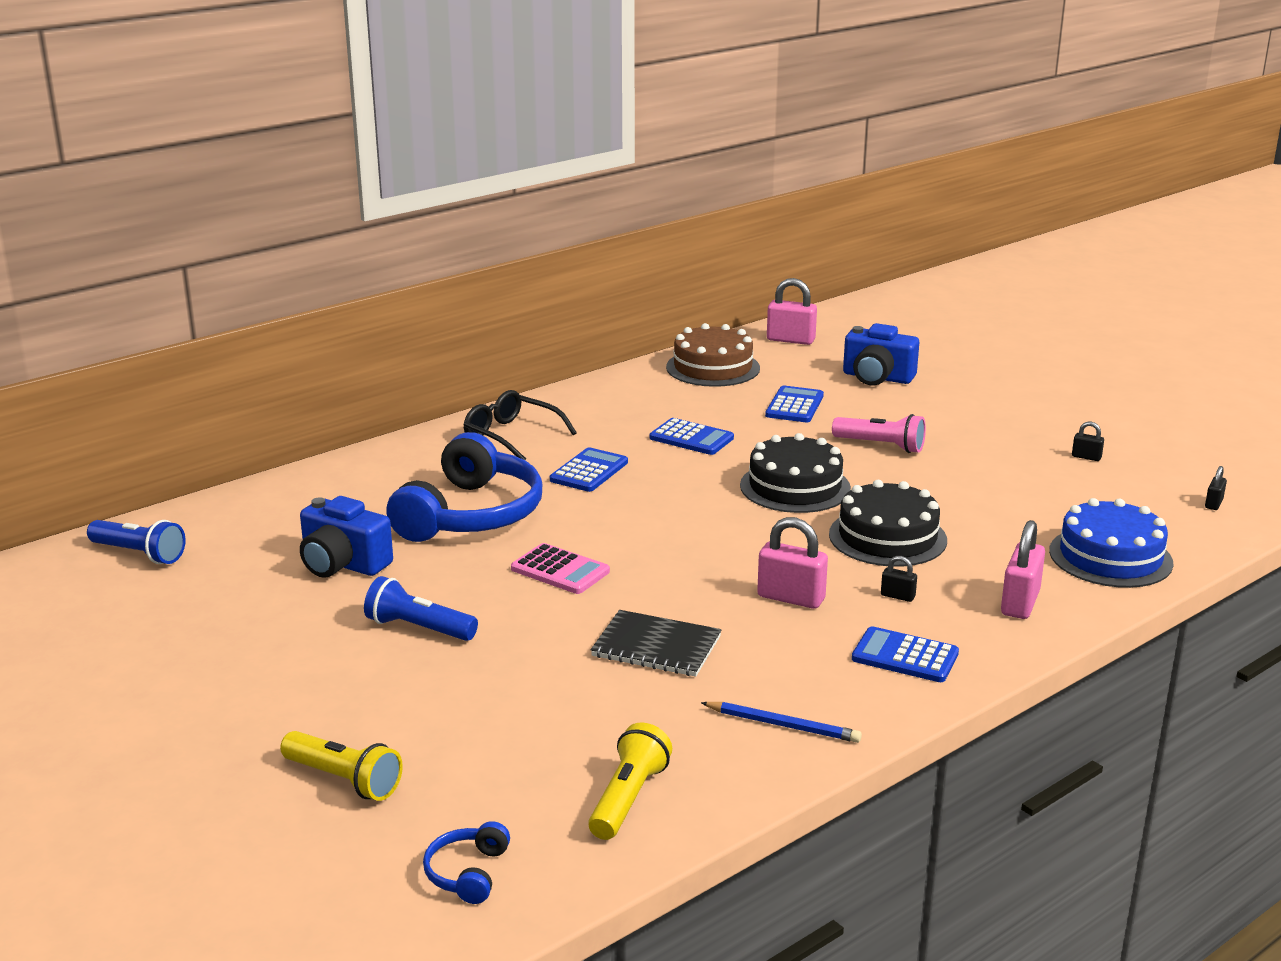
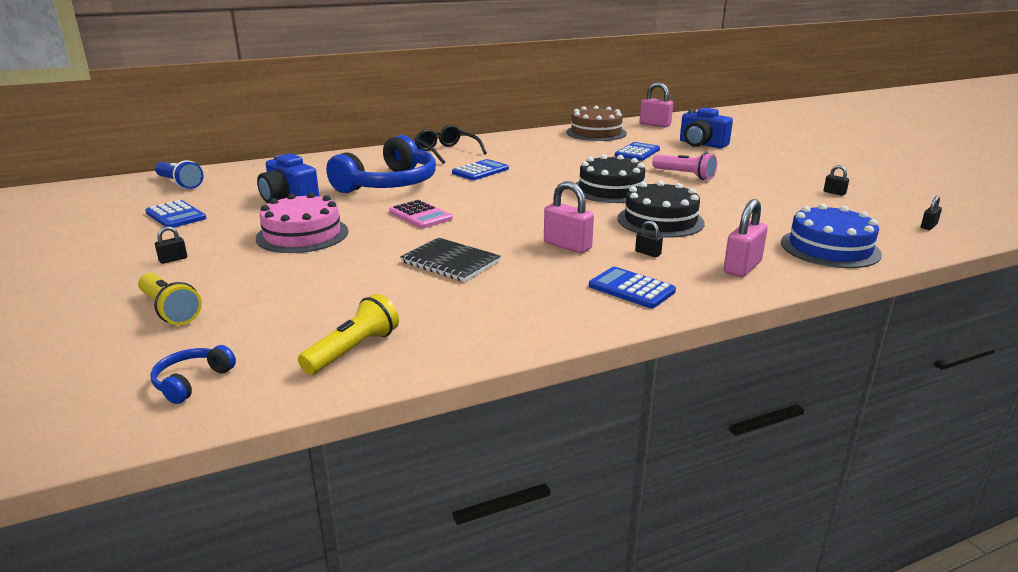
camera: 15 degrees right, 0 degrees up
(269, 698) = (173, 259): none -> black padlock
(418, 628) = (302, 234): blue flashlight -> pink cake
(691, 438) = (558, 161): blue calculator -> blue calculator (176, 215)
(782, 725) = (507, 319): blue pencil -> none

